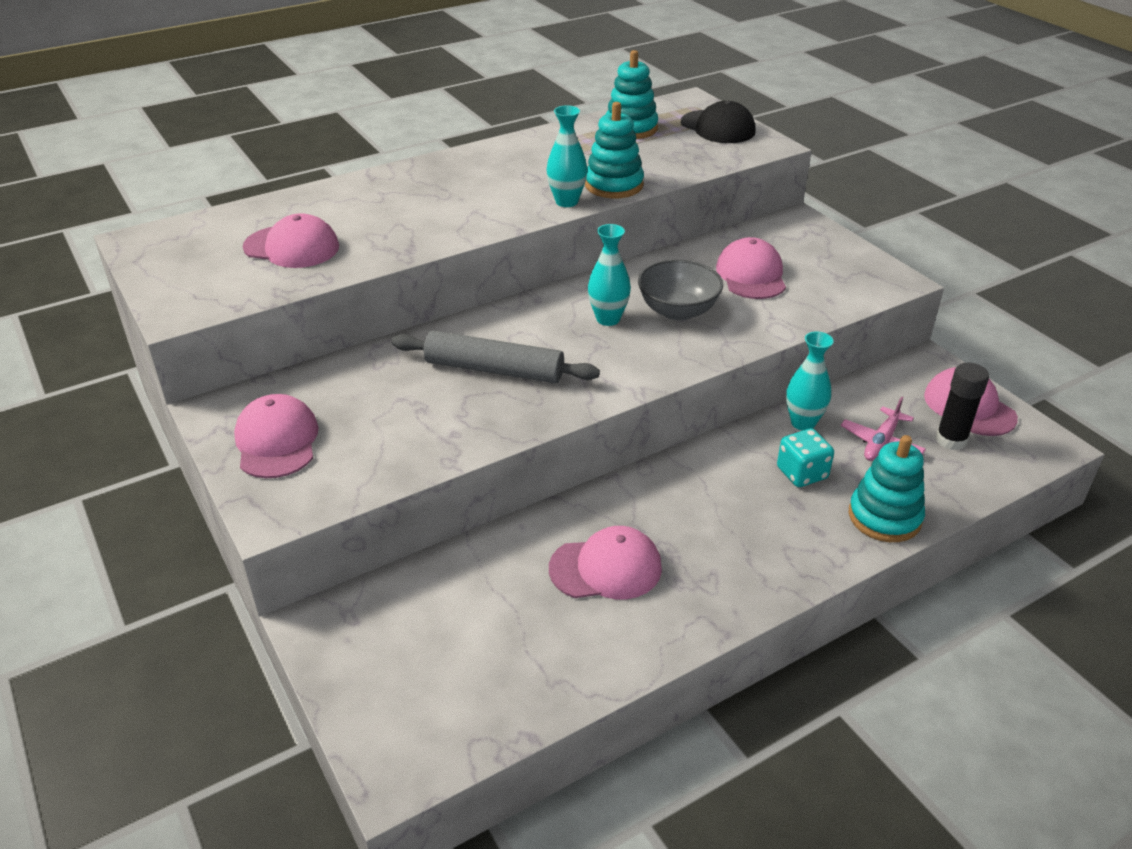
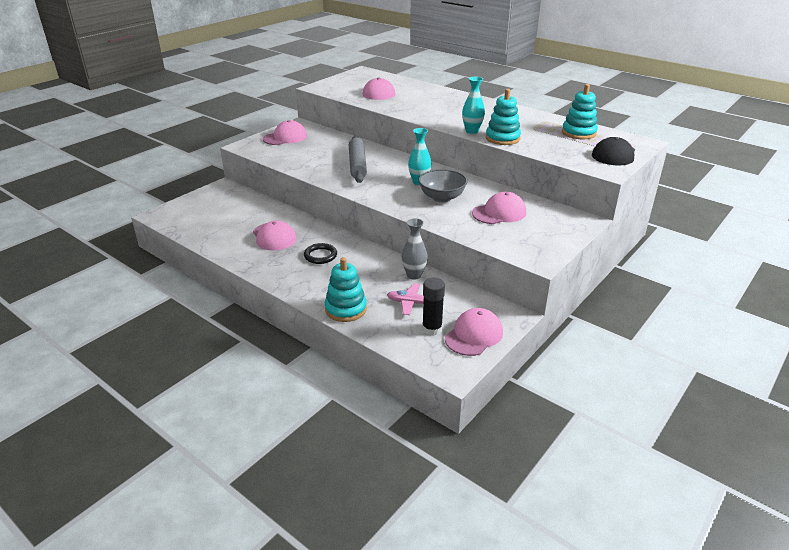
camera: 70 degrees right, 5 degrees down
(705, 516) = (320, 255): none -> black ring
(802, 473) = (369, 279): turquoise dice -> none
(803, 423) = (414, 275): turquoise vase -> grey vase

